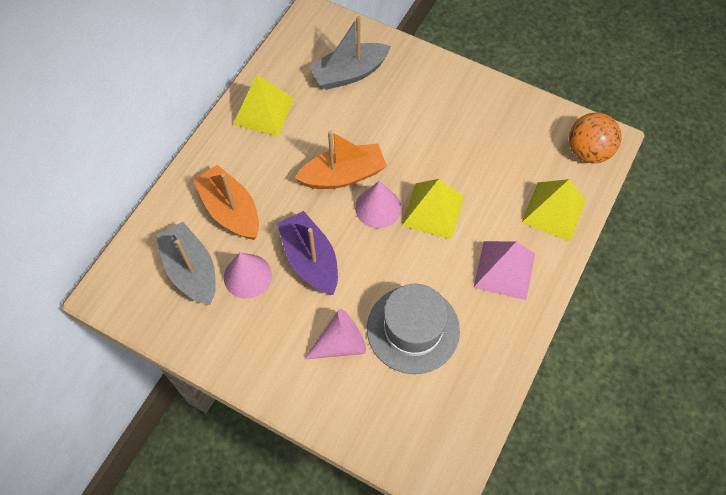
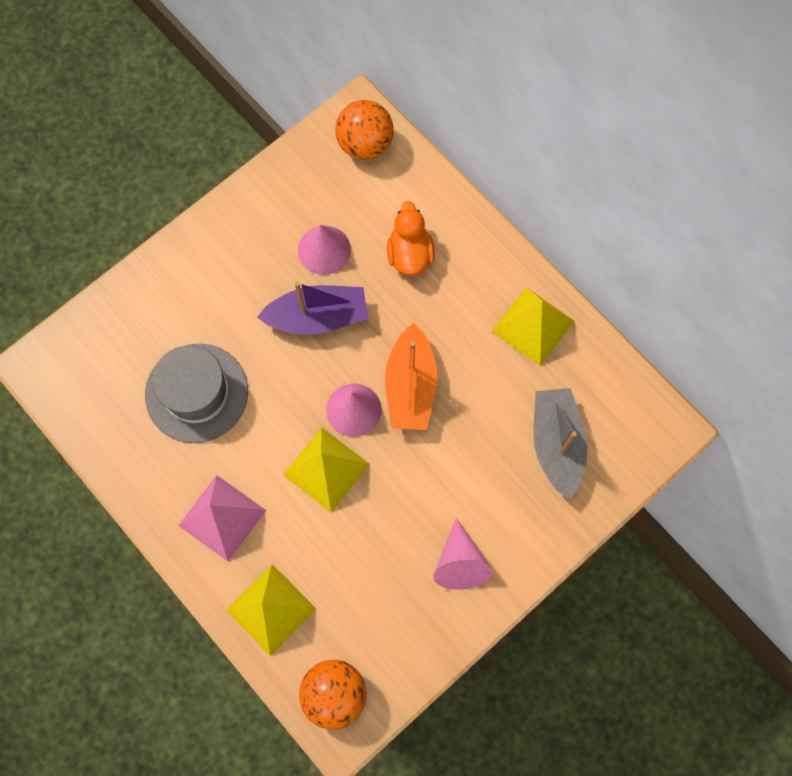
camera: 110 degrees right, 10 degrees up
(135, 278) = (365, 144): none -> orange ball
(191, 270) = (352, 198): grey boat -> none
(231, 210) = (410, 254): orange boat -> orange duck
(340, 343) = (212, 316): pink cone -> pink cone (460, 562)

